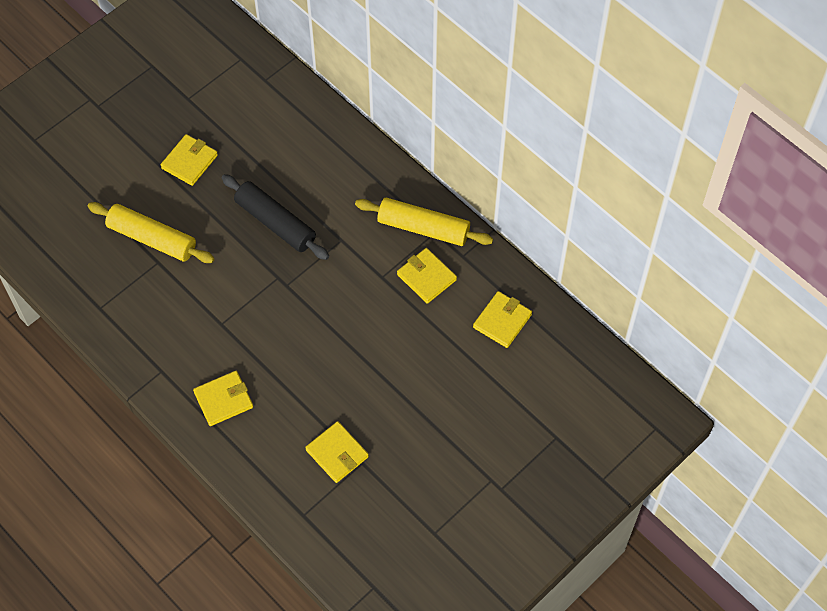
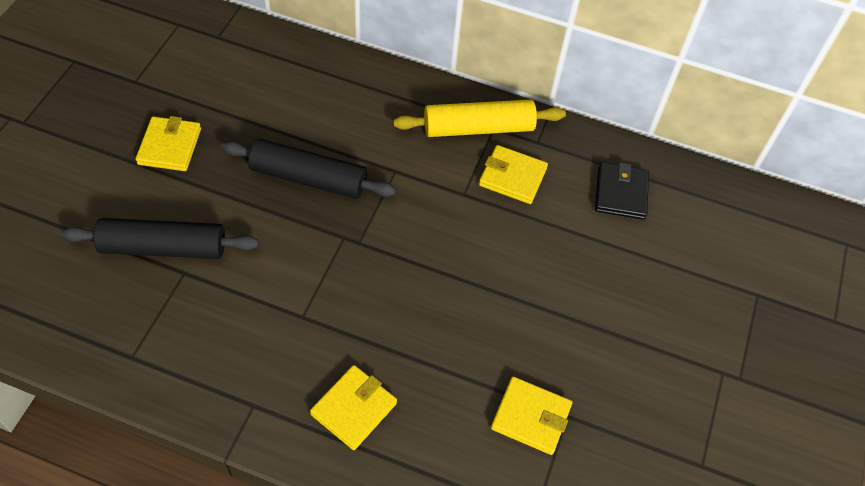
camera: 30 degrees left, 5 degrees down
(152, 238) = (164, 247): yellow rolling pin -> black rolling pin
(502, 321) = (620, 193): yellow wallet -> black wallet

